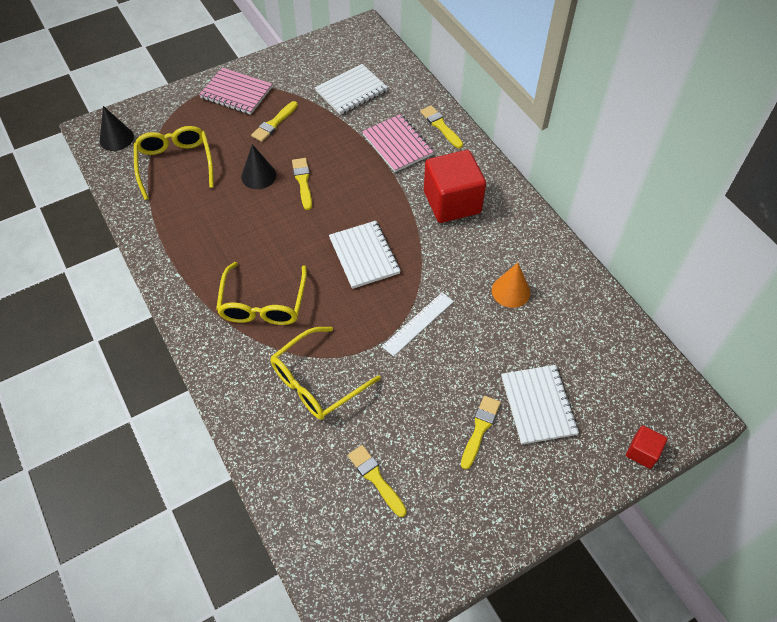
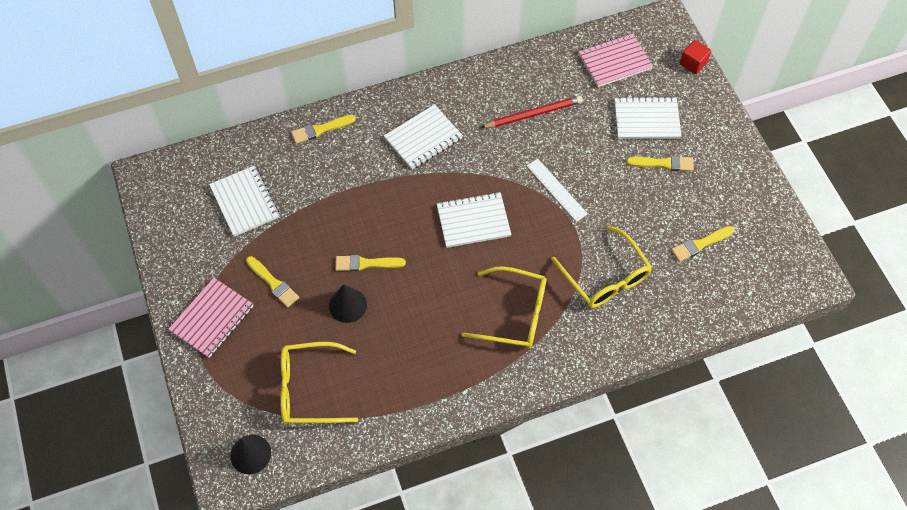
camera: 80 degrees left, 5 degrees up
(398, 144) = (336, 171): pink notebook -> pink notebook (614, 61)
(452, 202) = (423, 138): red cube -> white notebook
(480, 429) = (663, 163): yellow brush -> yellow brush turned 150 degrees clockwise
(511, 291) = (533, 114): orange cone -> red pencil

